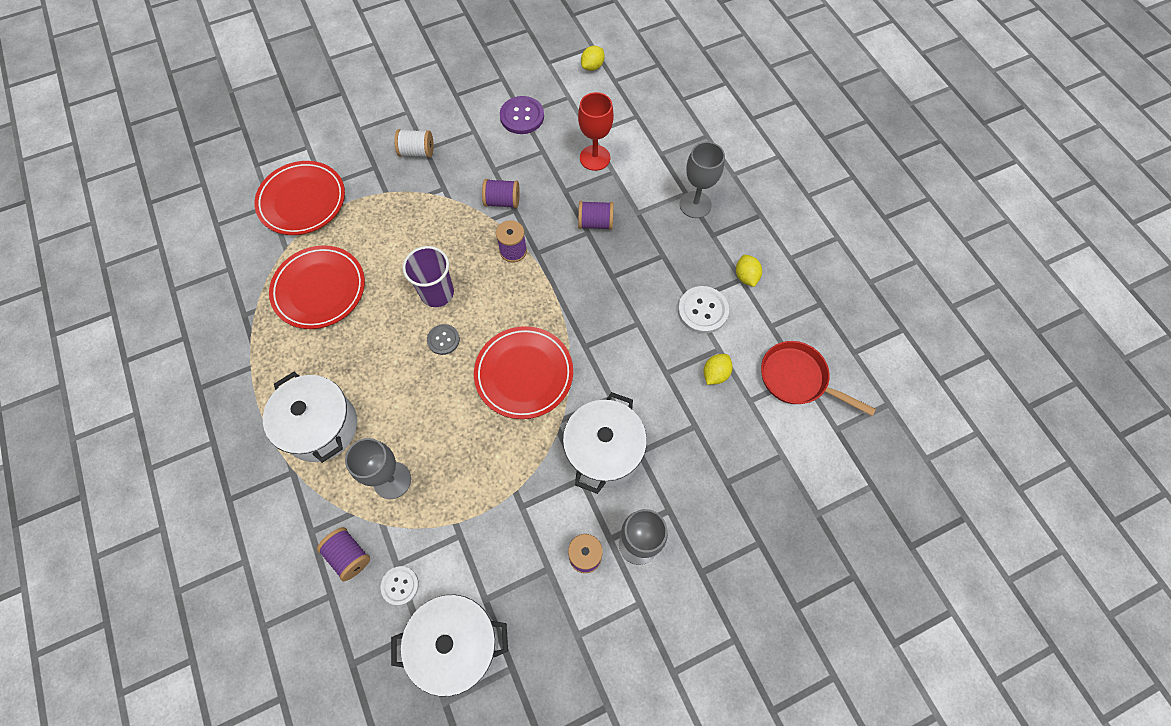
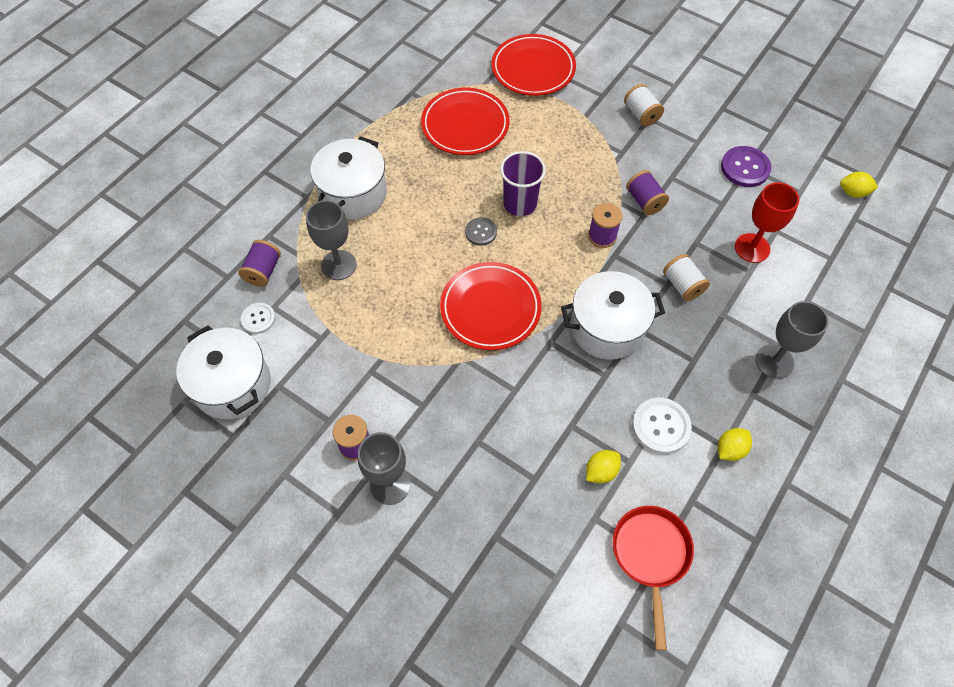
camera: 60 degrees right, 5 degrees down
(595, 223) = (682, 285): purple spool -> white spool
(603, 451) = (459, 410): white pot -> white pot (607, 328)
(715, 374) = (601, 471): yellow lemon -> yellow lemon turned 45 degrees counterclockwise

